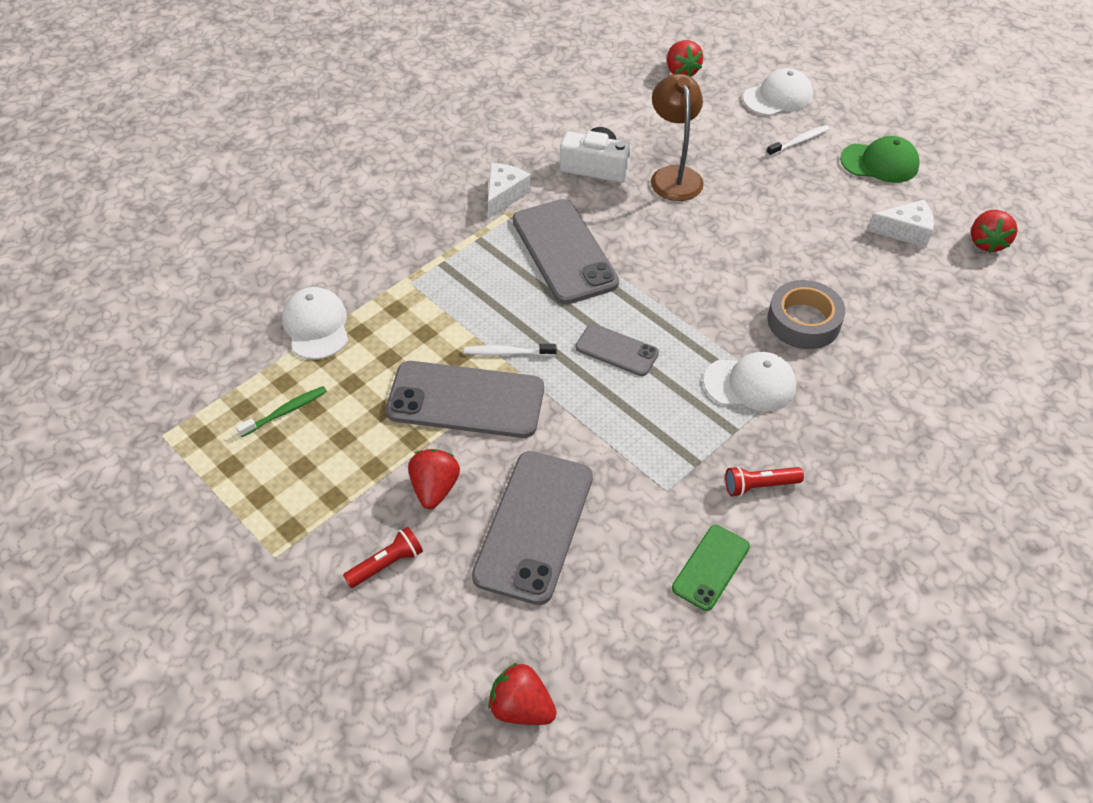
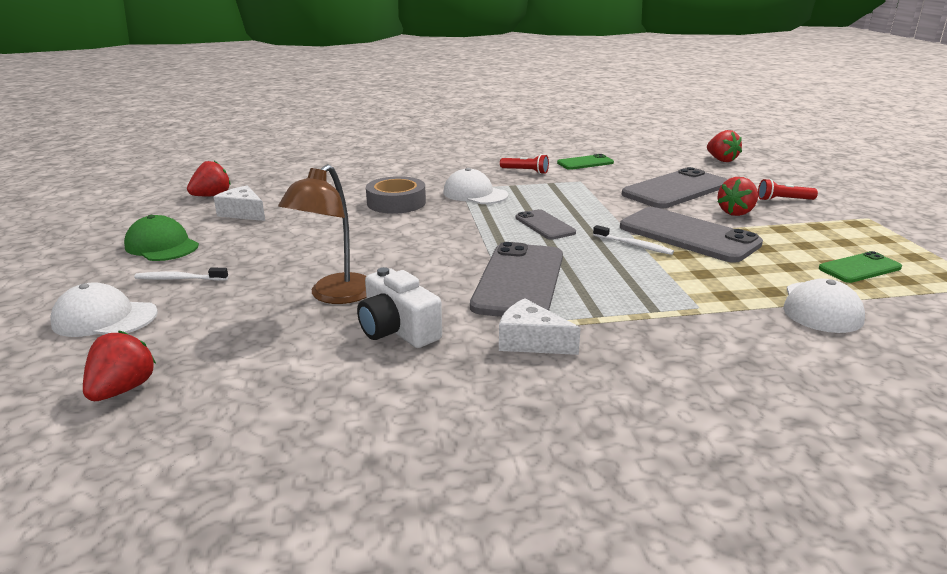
camera: 145 degrees left, 25 degrees down
(285, 411) = (859, 268): green toothbrush -> green phone
(504, 195) = (531, 342): white cheese -> white cheese turned 60 degrees clockwise

